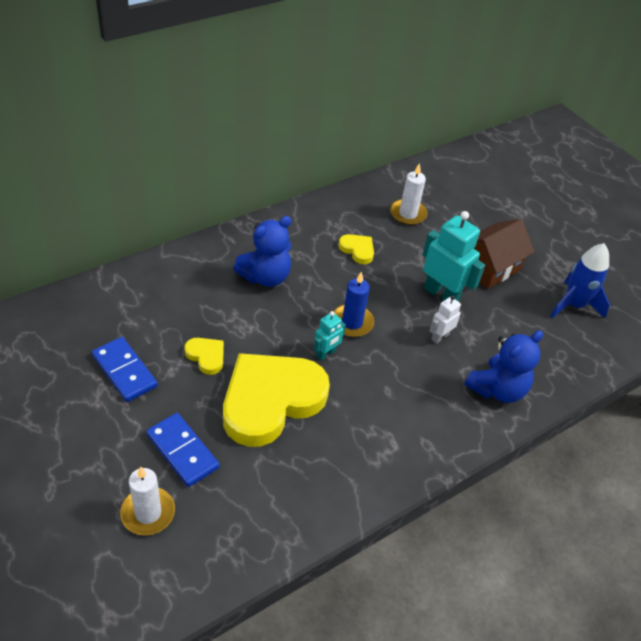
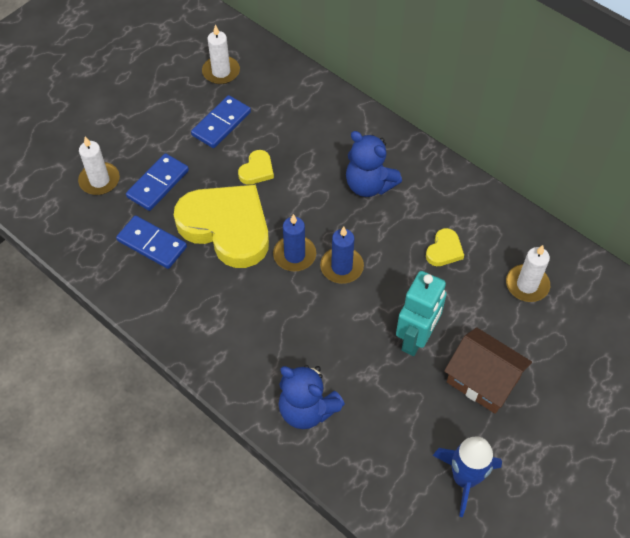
camera: 80 degrees right, 10 degrees up
(46, 353) = (221, 72): none -> white candle
(266, 475) = (152, 244): none -> blue domino
(326, 353) = (294, 255): turquoise robot -> blue candle
(440, 337) = (355, 346): white robot -> none

